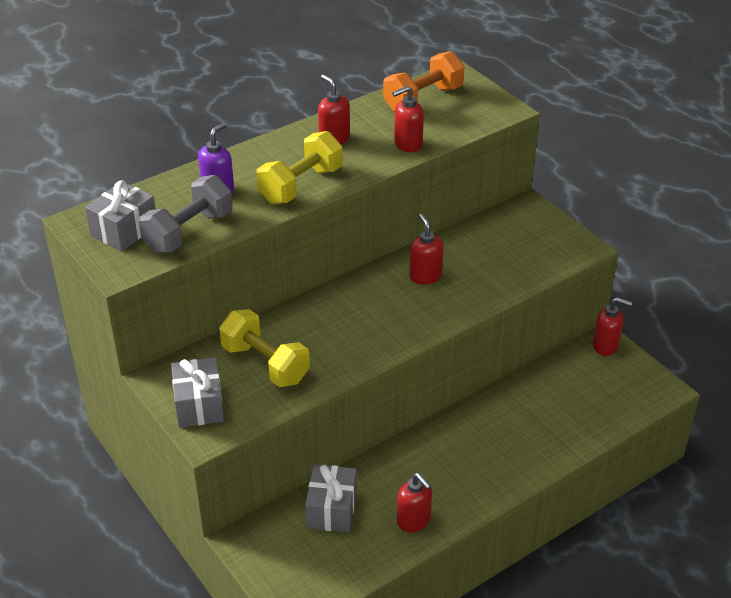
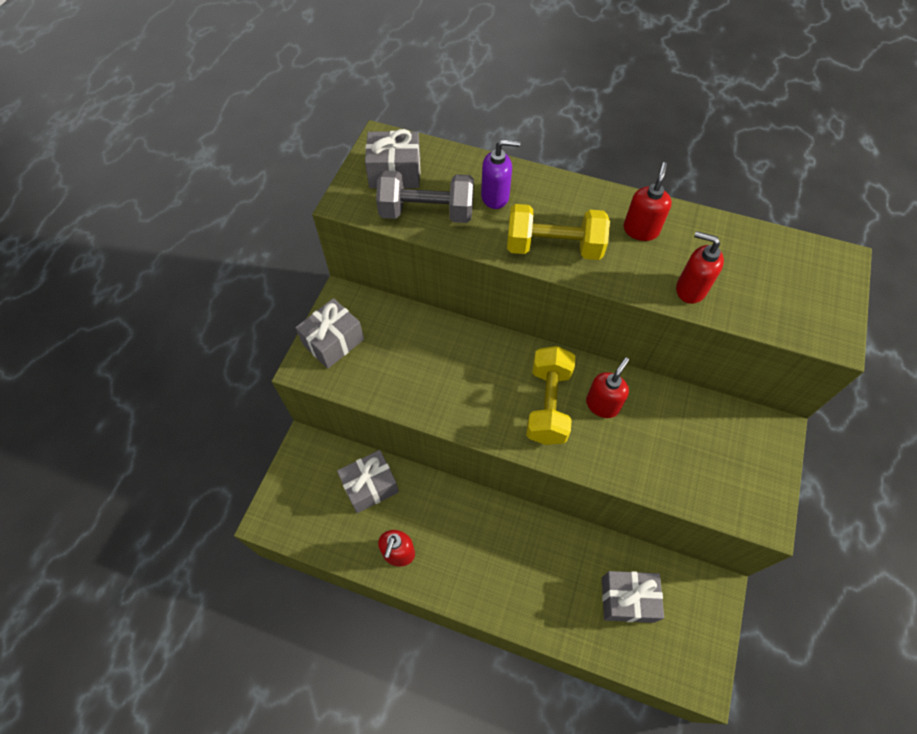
camera: 55 degrees right, 20 degrees up
(265, 364) = (406, 356): yellow dumbbell -> yellow dumbbell (548, 404)
(423, 99) = (772, 259): orange dumbbell -> none
(572, 395) = (627, 599): none -> grey gift
(605, 346) = (713, 595): red soap dispenser -> none

